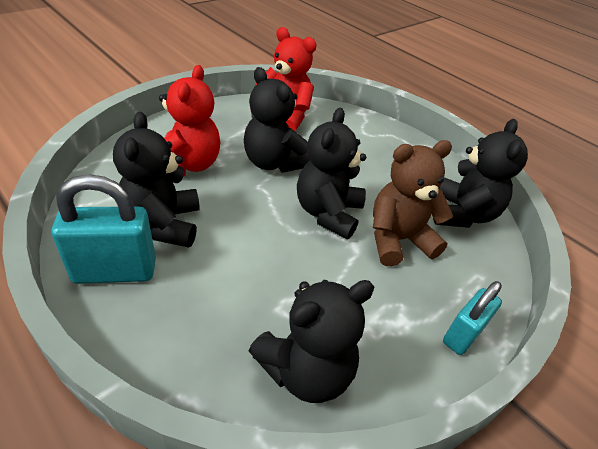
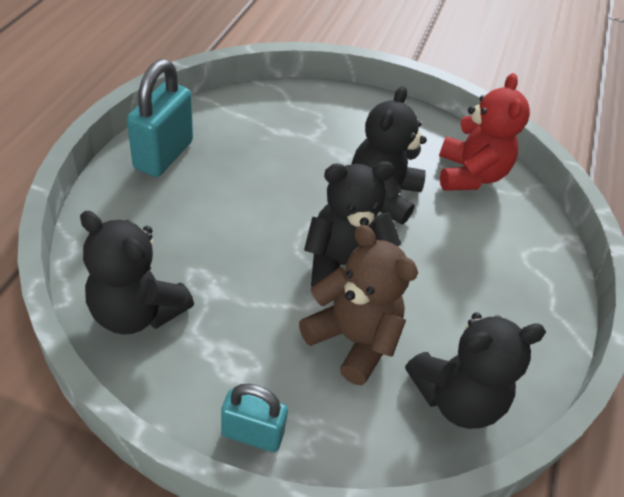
camera: 60 degrees right, 5 degrees up
(115, 271) = (163, 155): turquoise padlock -> turquoise padlock turned 60 degrees clockwise
(163, 224) = (232, 158): black teddy bear -> none
(188, 165) = (320, 139): red teddy bear -> none

